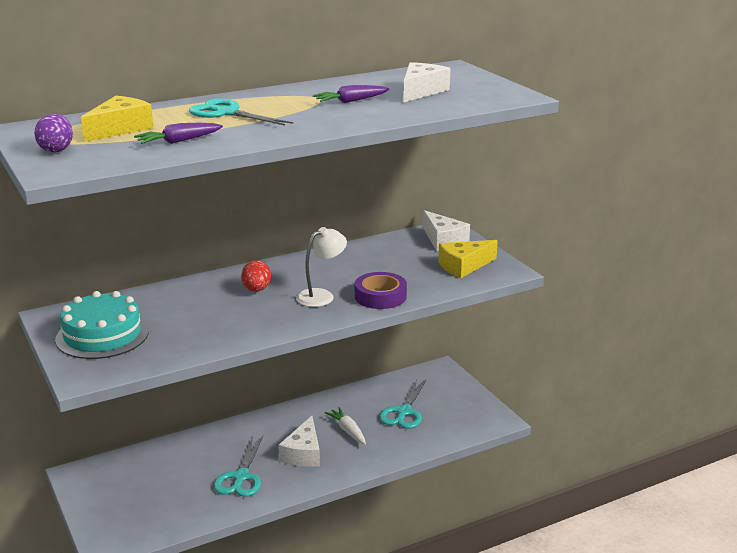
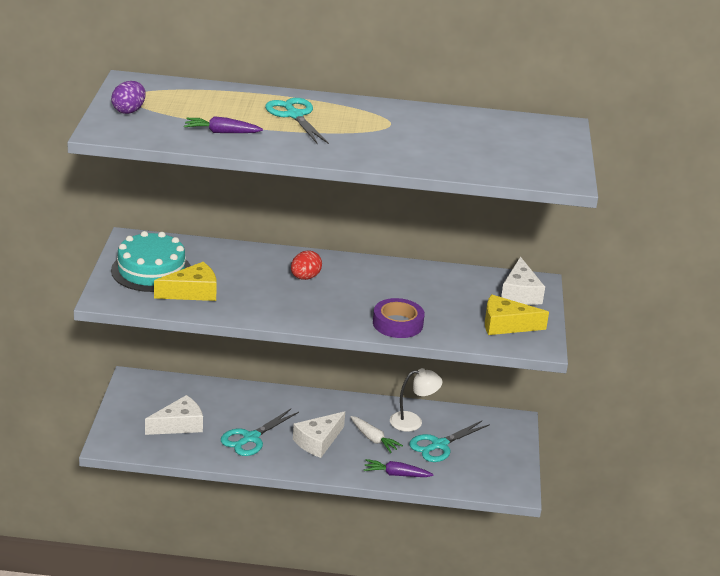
camera: 30 degrees right, 5 degrees up
(120, 129) = (196, 105): yellow cheese -> yellow cheese (192, 292)
(321, 296) = (350, 303): white lamp -> white lamp (413, 421)
(348, 430) = (373, 439): white carrot -> white carrot turned 135 degrees clockwise
(350, 101) = (410, 136): purple carrot -> purple carrot (396, 474)
(421, 91) = (488, 145): white cheese -> white cheese (179, 425)

